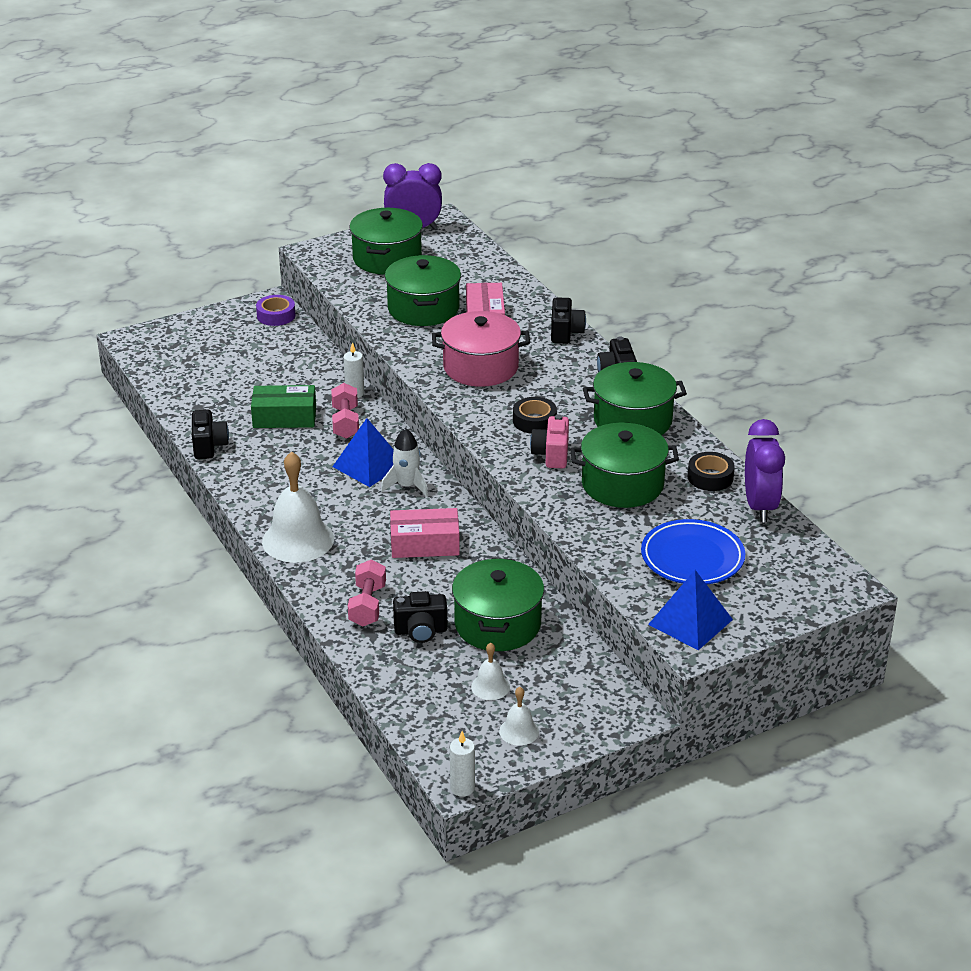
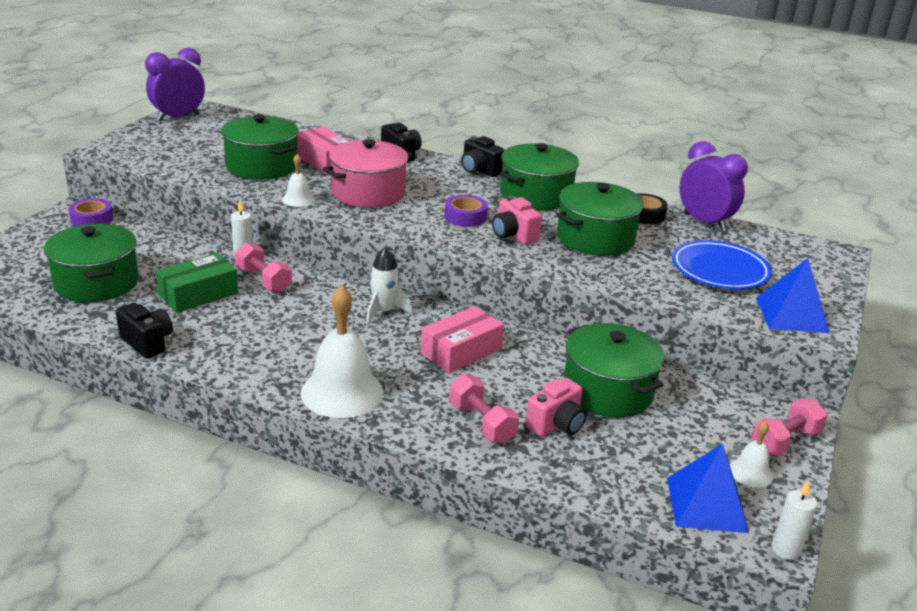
camera: 40 degrees left, 5 degrees down
(369, 465) = (328, 306): blue pyramid -> blue pyramid (706, 504)
(387, 258) = (181, 141): green pot -> green pot (96, 283)
(421, 631) = (556, 425): black camera -> pink camera
(490, 686) = (676, 445): white bell -> white bell (298, 199)
(534, 421) = (465, 216): black tape -> purple tape
(584, 724) = (784, 441): none -> pink dumbbell

